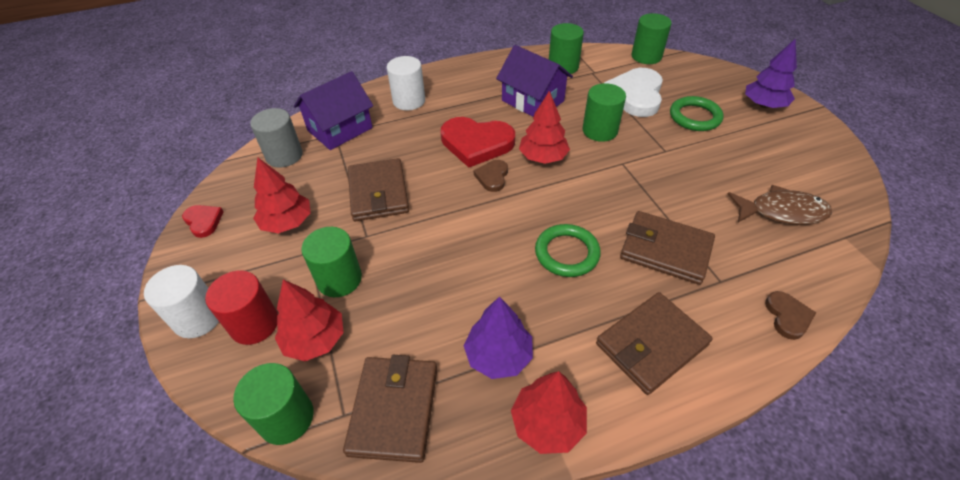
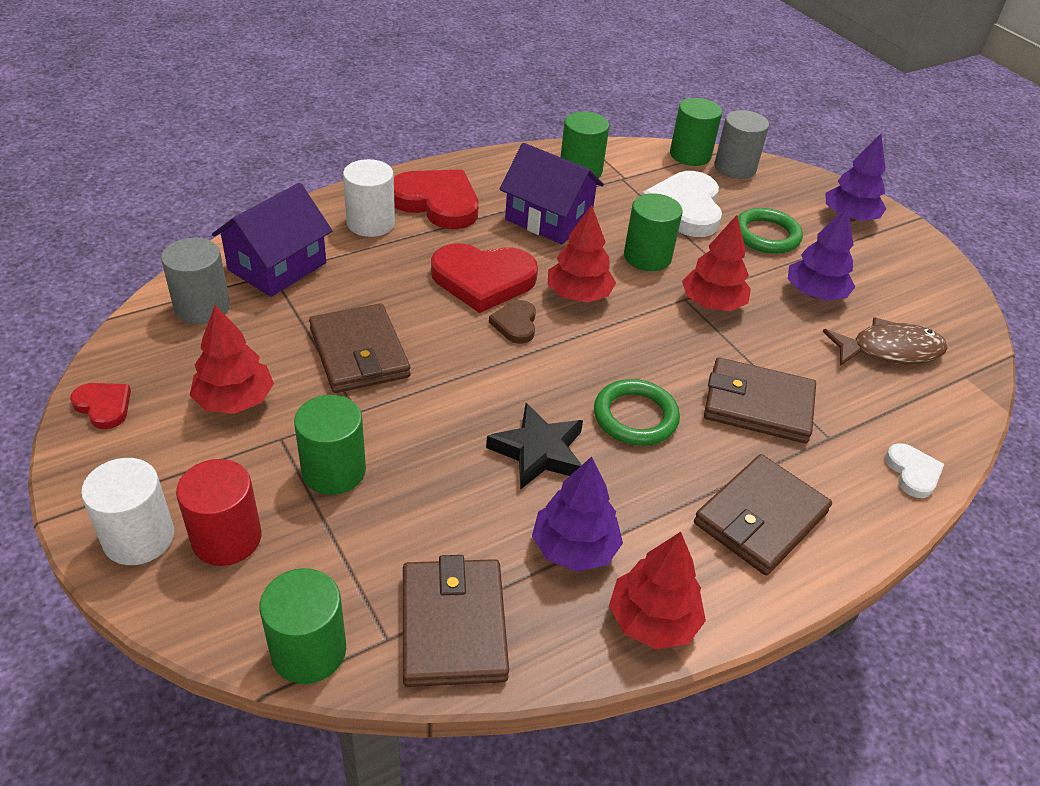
camera: 15 degrees left, 5 degrees down
(315, 339) = (321, 550): red tree -> red tree (712, 303)
(457, 87) = (437, 202): none -> red heart
(488, 275) = (538, 452): none -> black star
(679, 66) = (735, 168): none -> grey cylinder
(726, 163) = (815, 294): none -> purple tree
(787, 316) = (912, 472): brown heart -> white heart

